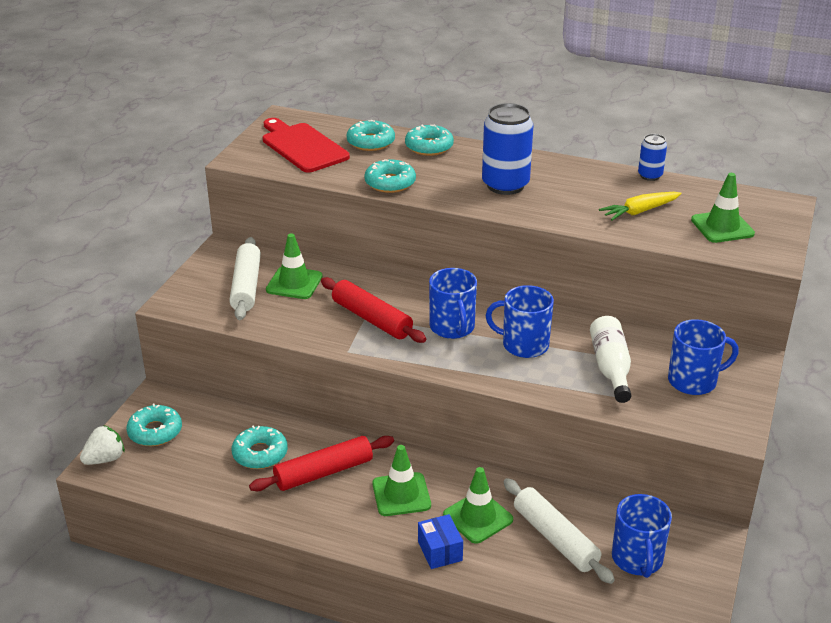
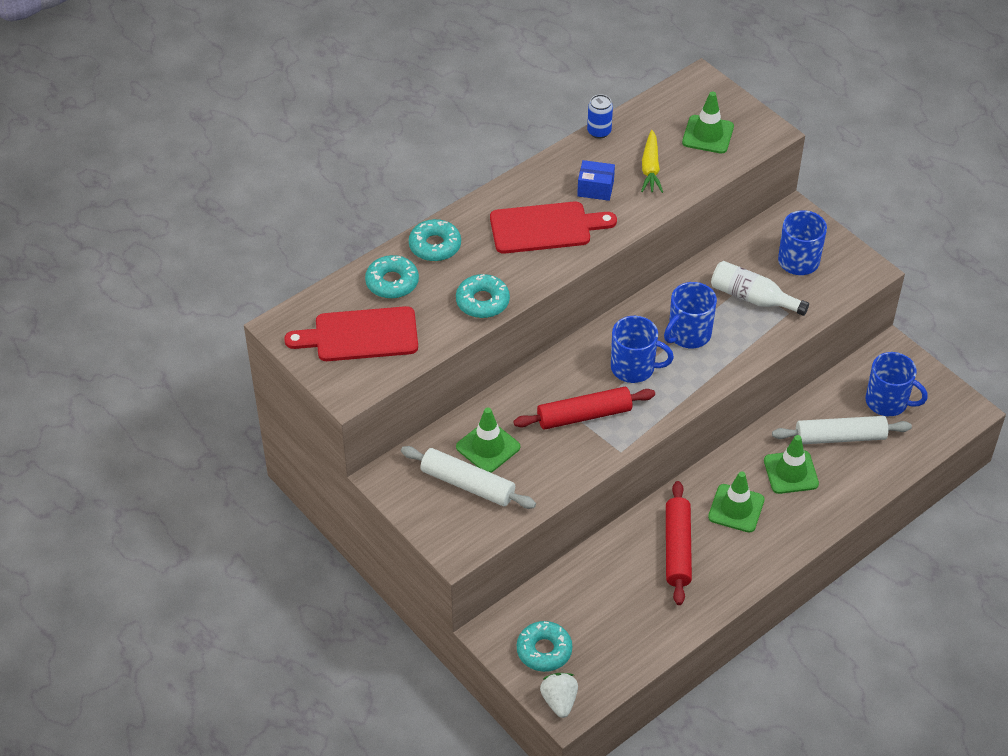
camera: 60 degrees left, 15 degrees up
(260, 454) = (625, 583): turquoise donut -> none
(440, 551) = (813, 512): blue box -> blue box (595, 188)
(505, 185) = (545, 228): blue can -> red cutting board

